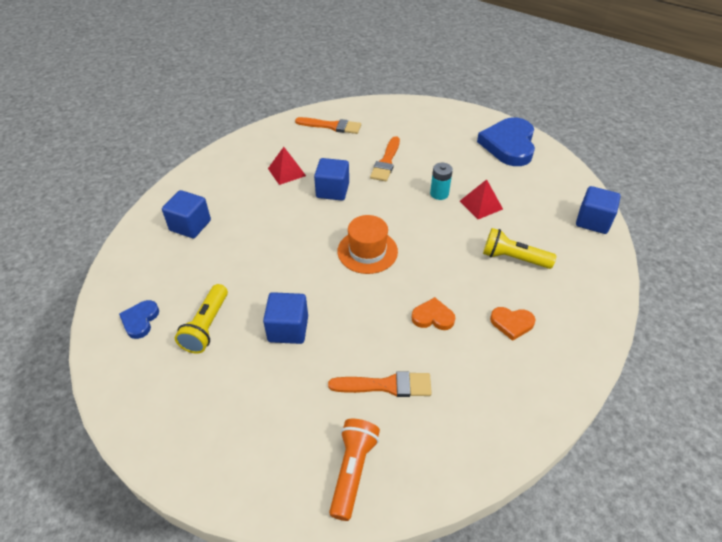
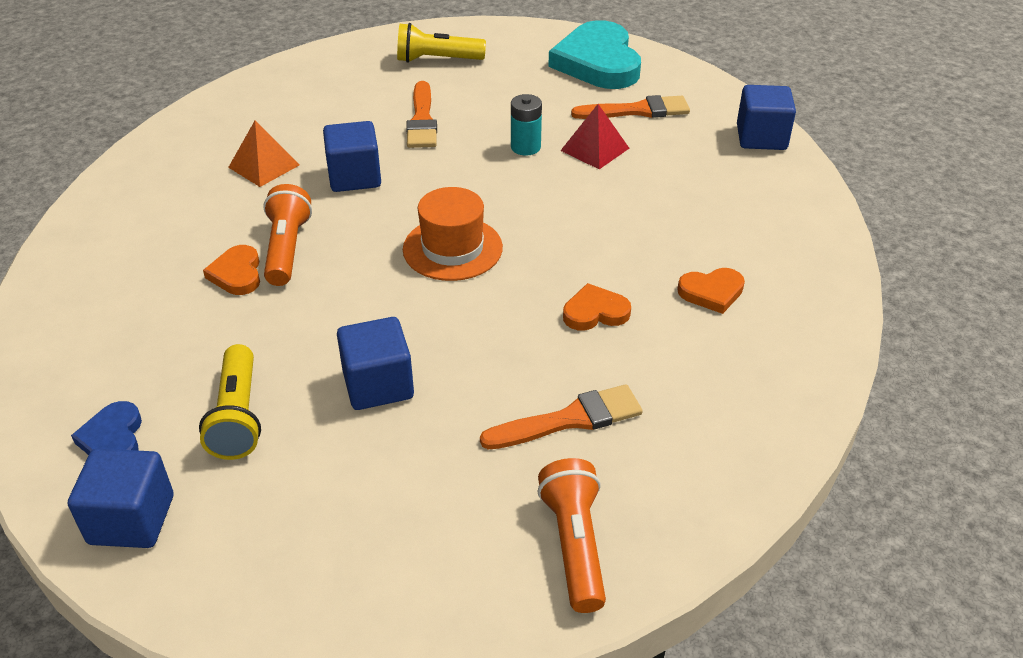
camera: 20 degrees left, 5 degrees down
(190, 225) = (132, 278): blue cube -> blue cube (131, 519)
(244, 237) = (237, 274): none -> orange heart
(276, 228) = (287, 249): none -> orange flashlight
(286, 172) = (264, 166): red pyramid -> orange pyramid
(331, 126) = (308, 87): orange brush -> orange brush (637, 111)
(509, 145) = (598, 62): blue heart -> turquoise heart
(513, 258) = (674, 209): yellow flashlight -> yellow flashlight (437, 60)

